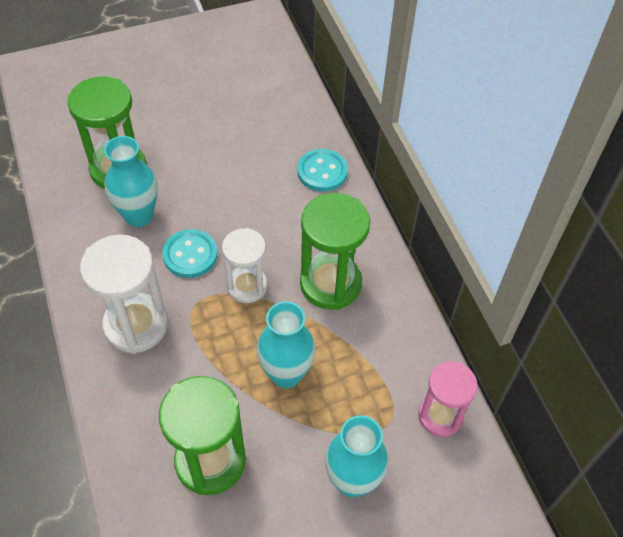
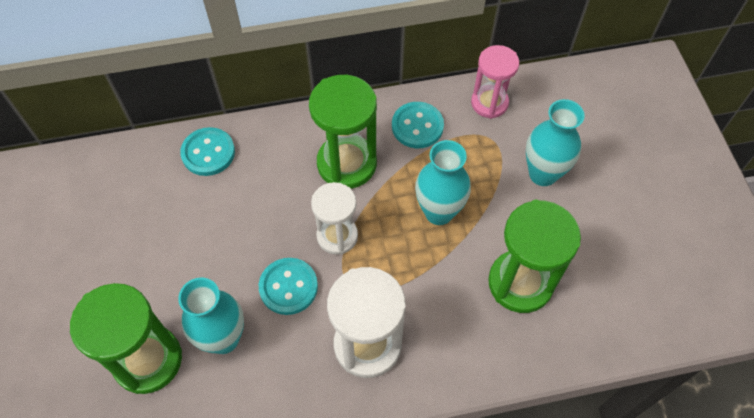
camera: 80 degrees left, 5 degrees up
(390, 343) = (417, 126): none -> turquoise button

